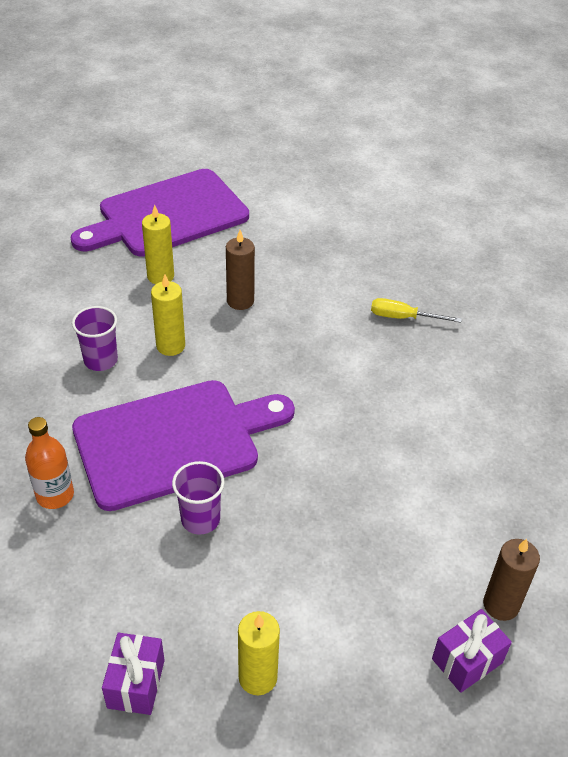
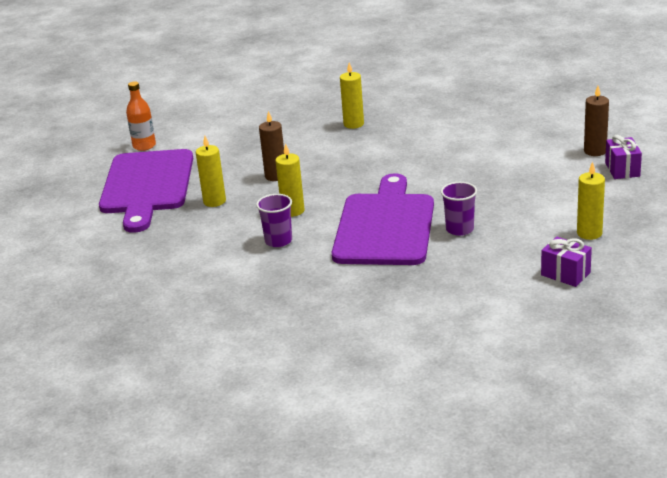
camera: 55 degrees left, 15 degrees down
(55, 495) = (392, 279): orange bottle -> orange bottle (144, 146)
(403, 317) = (353, 124): yellow screwdriver -> yellow candle

